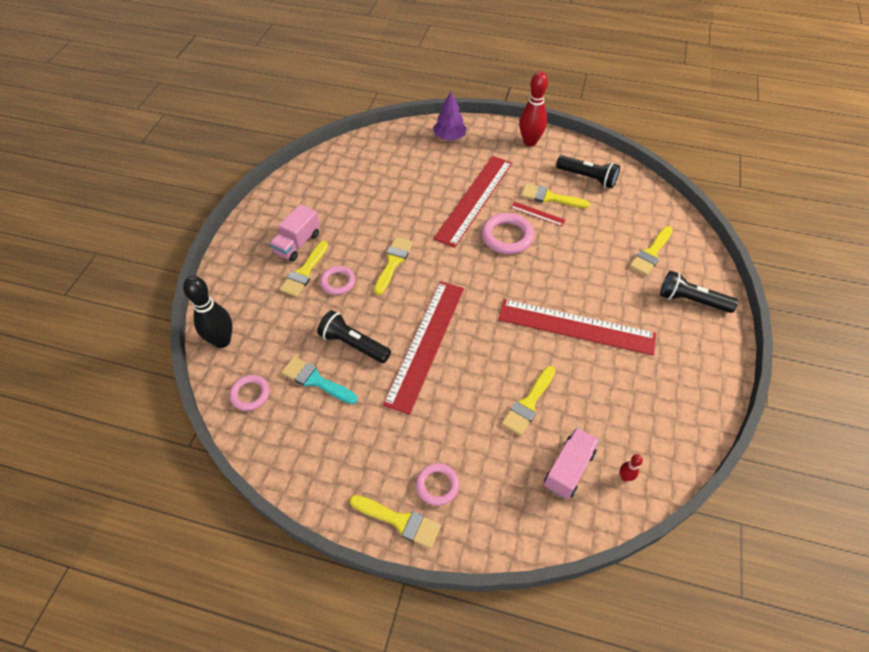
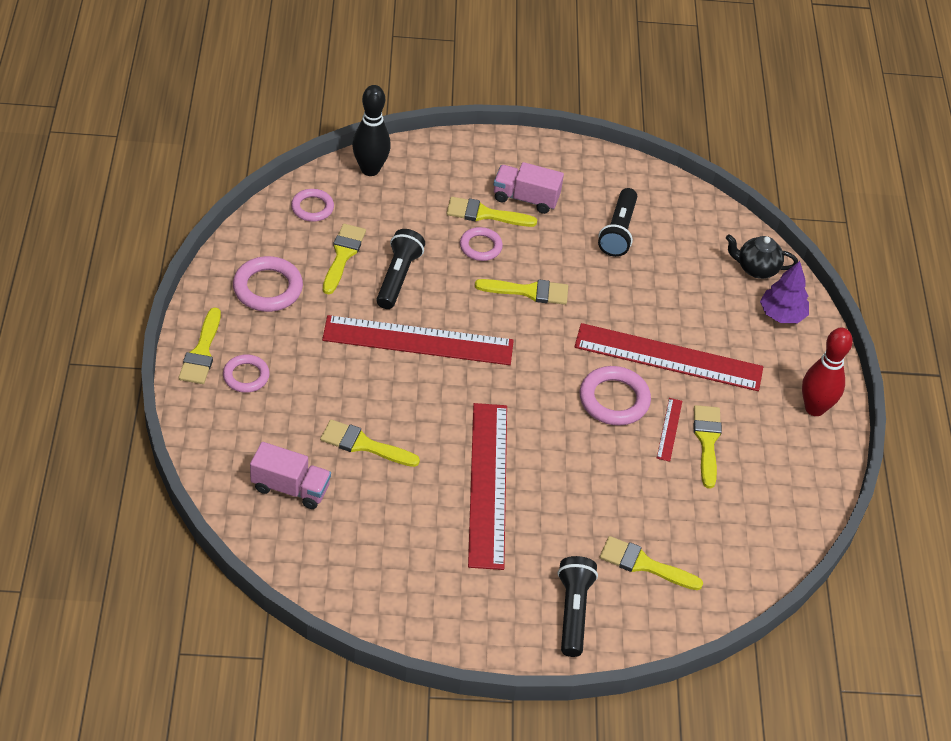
camera: 70 degrees right, 5 degrees down
(316, 380) = (343, 255): turquoise brush -> yellow brush
(336, 448) = (267, 288): none -> pink ring
(407, 139) = (756, 269): none -> black teapot
(587, 178) = (767, 483): black flashlight -> black flashlight (618, 231)
(625, 477) = (292, 540): red bowling pin -> none

